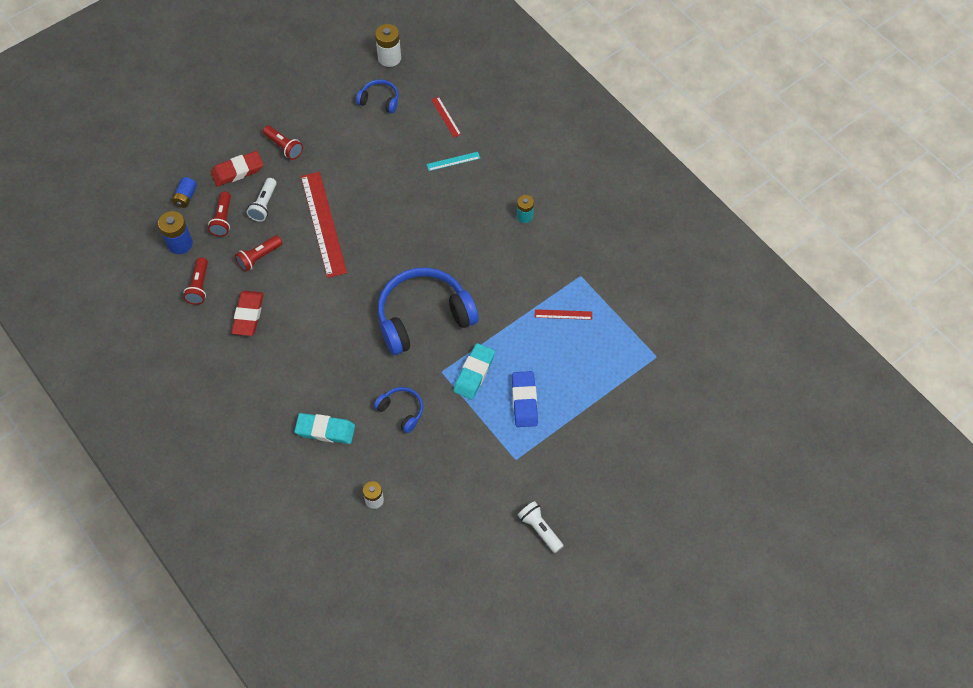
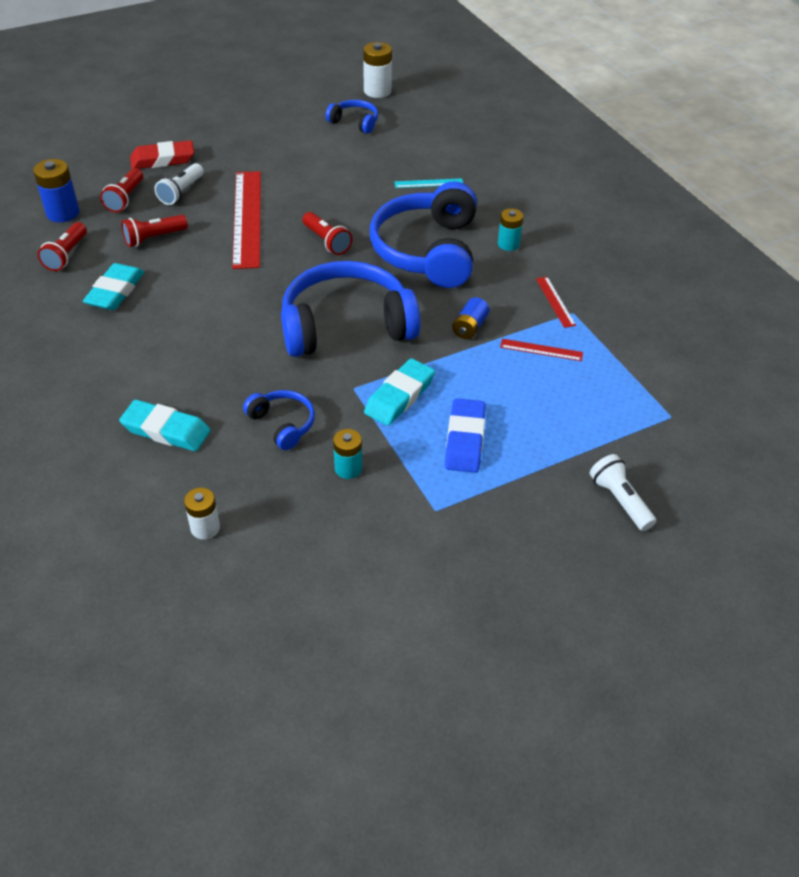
camera: 10 degrees right, 15 degrees down
(186, 197) = (90, 174): blue battery -> blue battery (470, 327)
(248, 315) = (115, 291): red eraser -> turquoise eraser
(284, 147) = (226, 146): red flashlight -> red flashlight (326, 241)
(446, 117) = (430, 145): red ruler -> red ruler (555, 301)
(453, 438) = (348, 468): none -> turquoise battery
(466, 233) = (428, 251): none -> blue headphones
(540, 529) = (453, 612): white flashlight -> white flashlight (620, 500)

